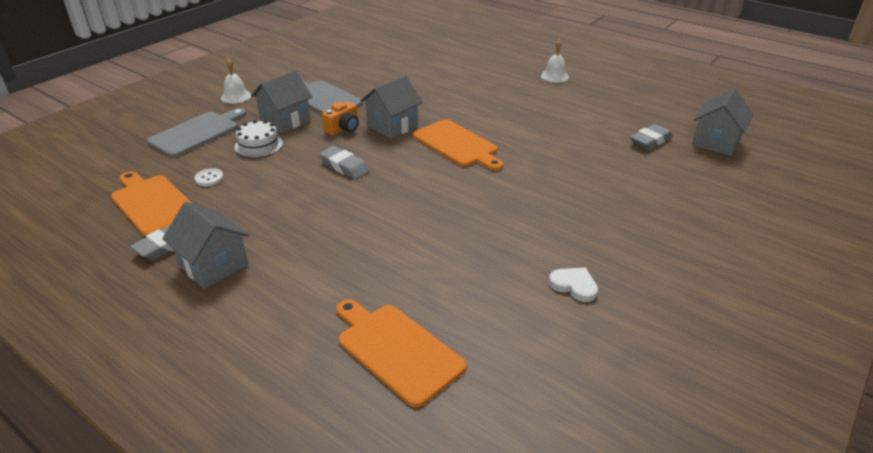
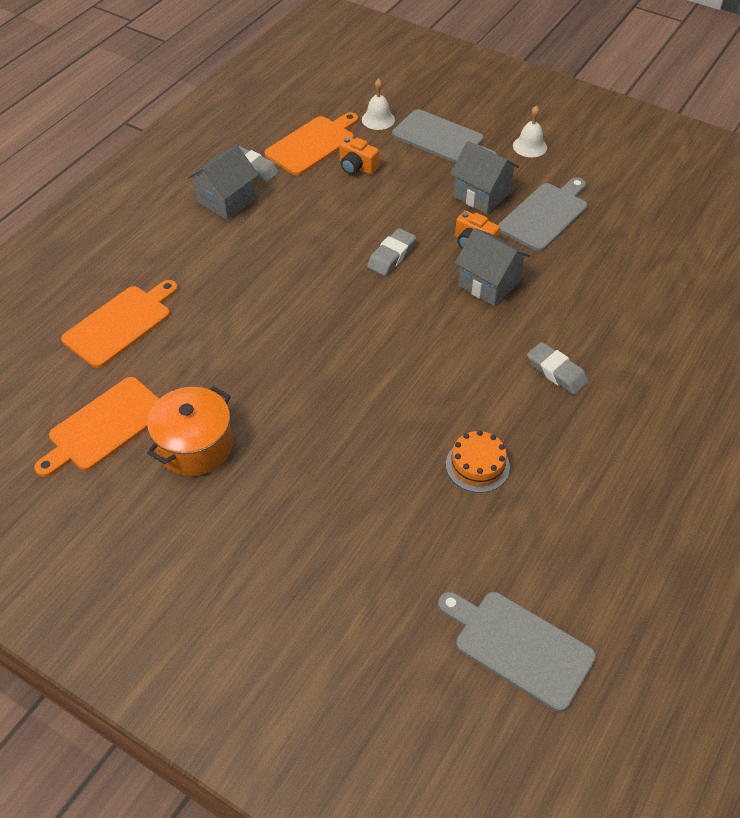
camera: 85 degrees right, 15 degrees up
(209, 178) = (357, 167): white button -> orange camera
(258, 145) = (424, 186): white cake -> none
(457, 145) = (455, 345): orange cutting board -> orange cutting board (104, 427)
(554, 76) = (695, 453): white bell -> white bell (378, 119)
(574, 285) = (195, 446): white heart -> orange pot
(575, 145) = (477, 465): none -> orange cake
(650, 141) = (507, 558): grey eraser -> grey eraser (556, 372)
(716, 142) = (519, 646): grey house -> grey cutting board

